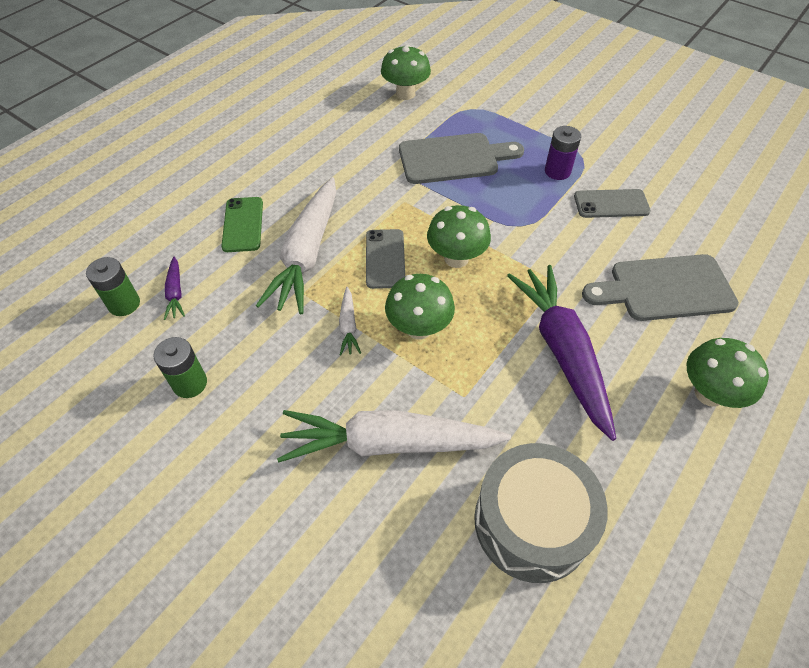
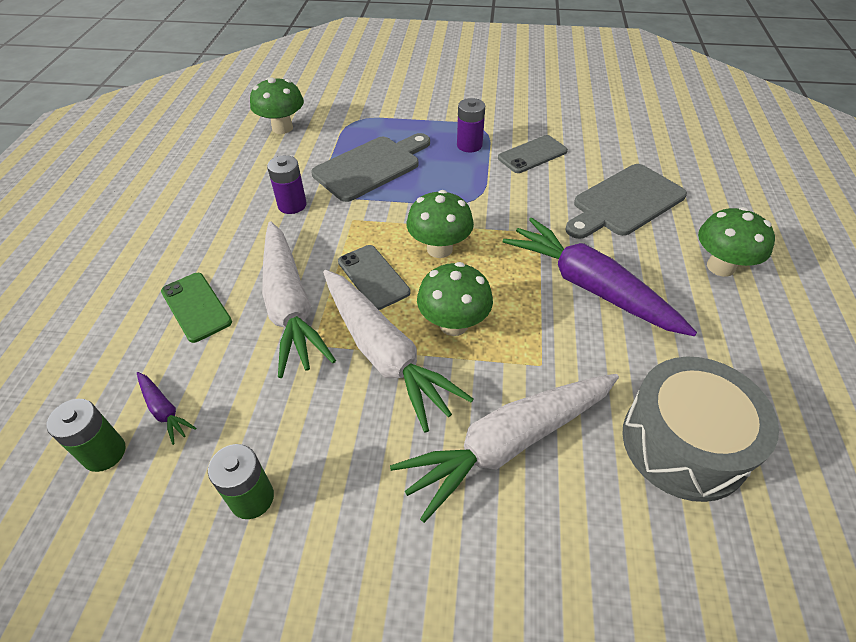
camera: 30 degrees left, 5 degrees down
(348, 326) = (384, 354): white carrot -> white carrot, size x2.36
(365, 169) = (292, 205): none -> purple battery

